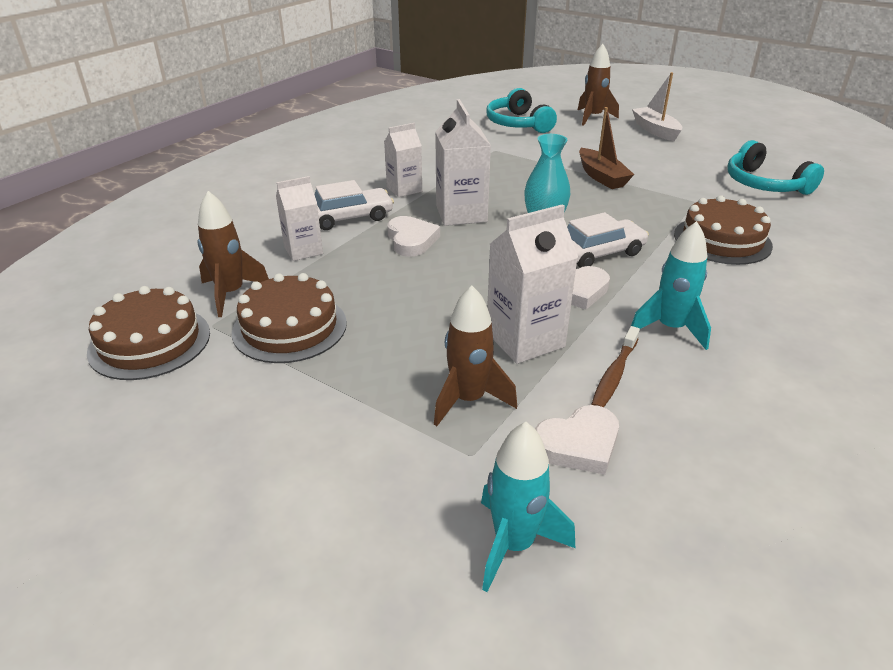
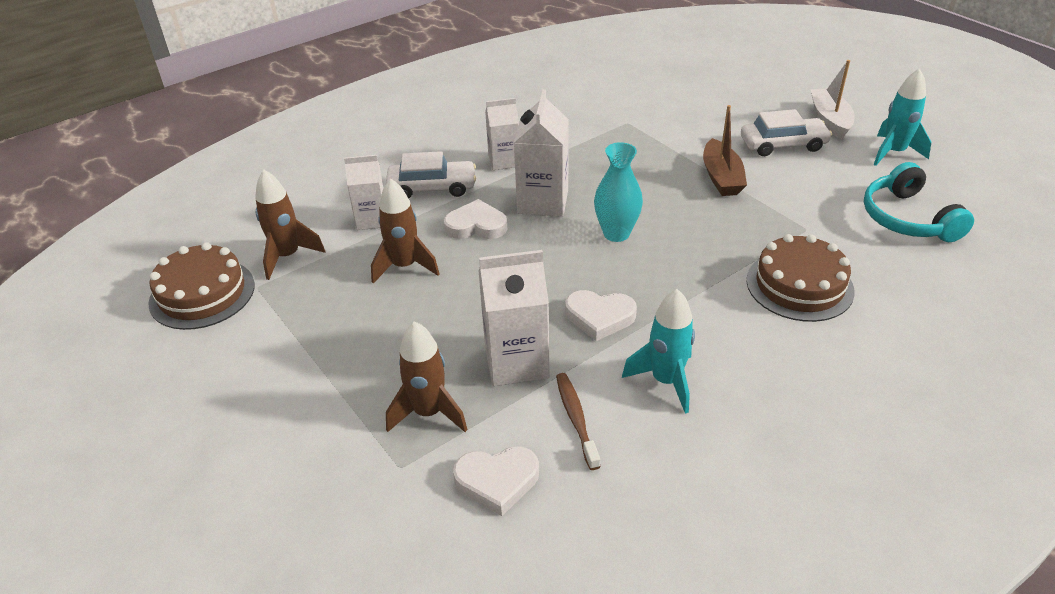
camera: 20 degrees right, 5 degrees up
(290, 327) = (319, 303): brown cake -> none
(411, 240) = (476, 225): white heart -> white heart turned 90 degrees counterclockwise
(514, 544) = (387, 557): turquoise rocket -> turquoise rocket (893, 153)
(518, 124) = (675, 88): turquoise headphones -> none
(593, 117) = (767, 91): brown rocket -> brown rocket (404, 266)
(598, 253) = (652, 276): white car -> white car (783, 145)
(614, 374) = (576, 419): brown toothbrush -> brown toothbrush turned 120 degrees clockwise

